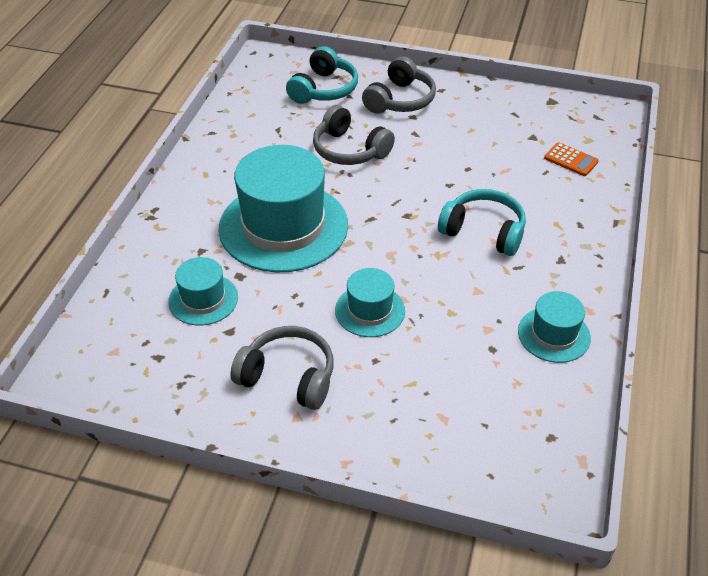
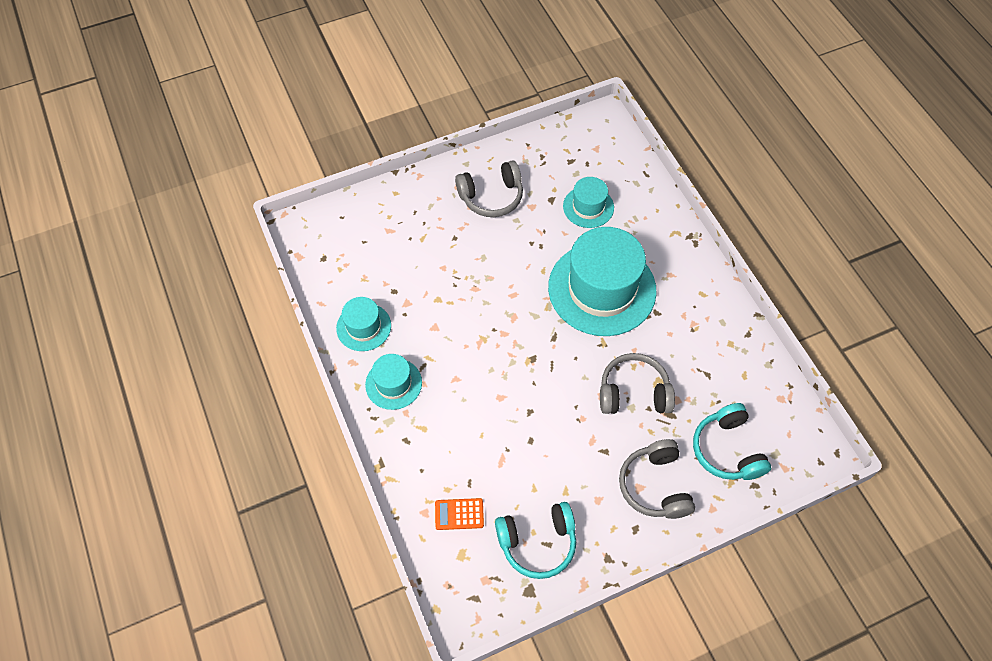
camera: 140 degrees right, 15 degrees up
(370, 310) = (487, 266): turquoise hat -> turquoise hat (393, 384)
(483, 231) = (469, 382): turquoise headphones -> turquoise headphones (537, 543)

